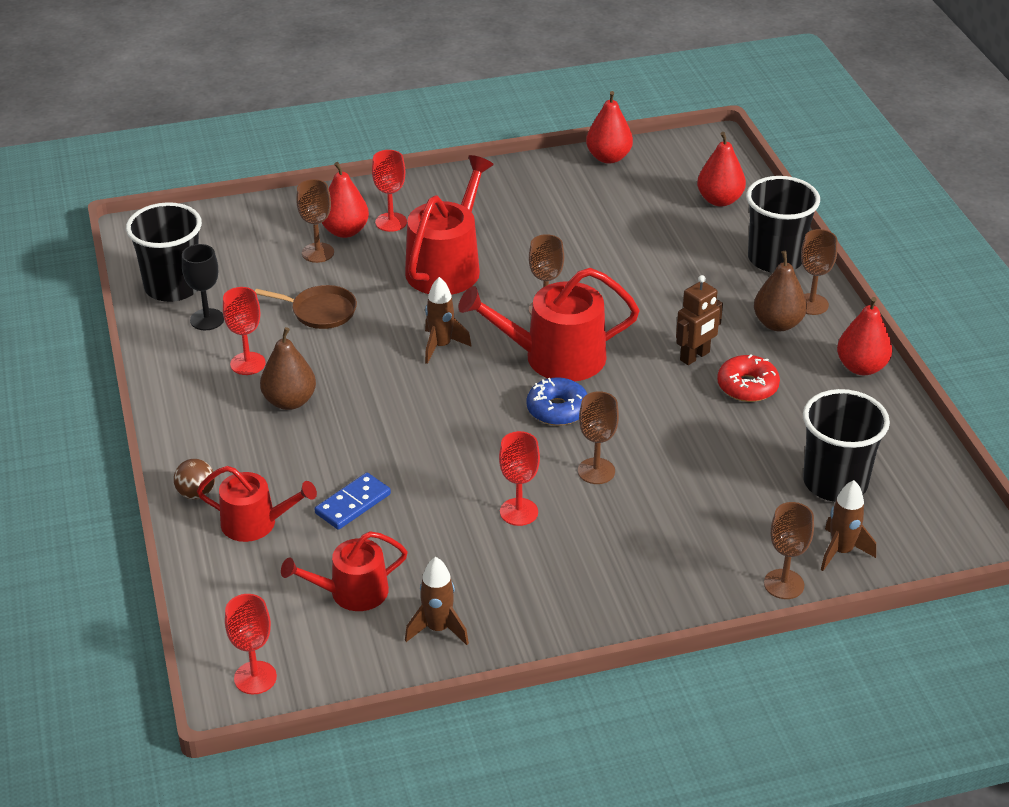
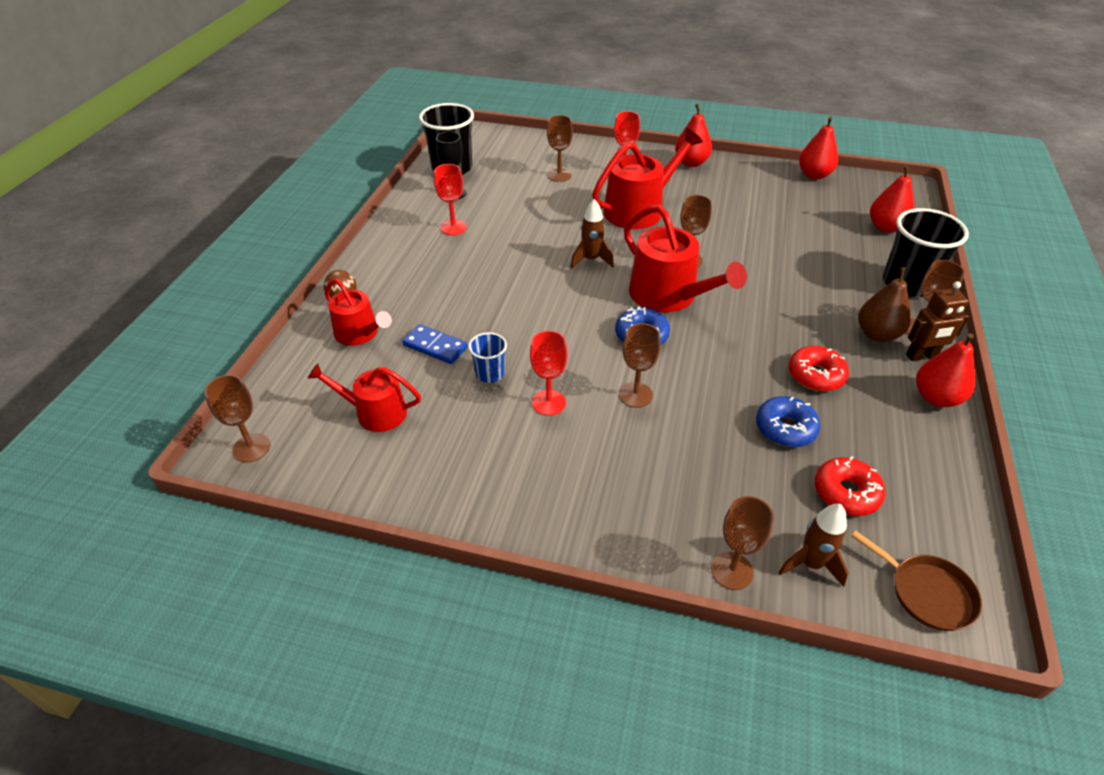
camera: 30 degrees right, 5 degrees up
(255, 678) = (251, 448): red goblet -> brown goblet
(289, 401) = (457, 260): brown pear -> none
(320, 311) = (529, 211): brown pan -> brown pan (927, 593)
(345, 231) = (588, 168): red pear -> red pear (691, 163)
(353, 504) = (435, 346): blue domino -> blue domino turned 45 degrees clockwise
(436, 508) = (490, 374): none -> blue cup
(438, 629) = (409, 471): brown rocket -> none
(554, 357) = (669, 296): red watering can -> red watering can turned 150 degrees counterclockwise
(695, 356) = (785, 335): brown robot -> brown robot (921, 356)
(751, 447) = (785, 428): none -> blue donut
(835, 482) = (846, 493): black cup -> red donut

